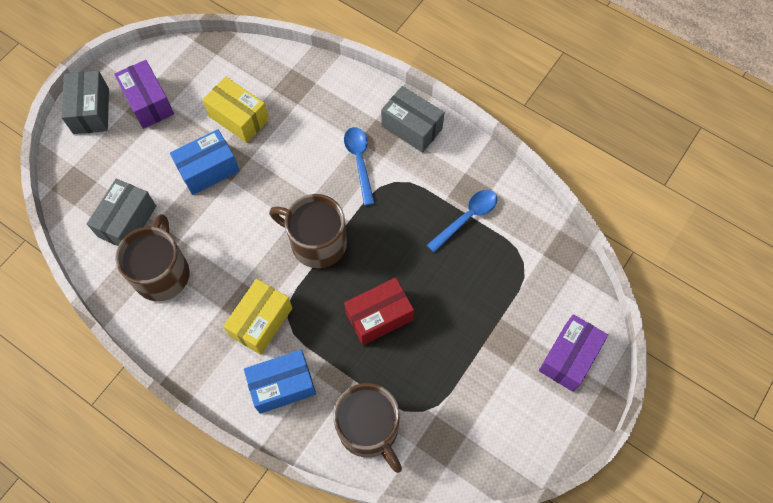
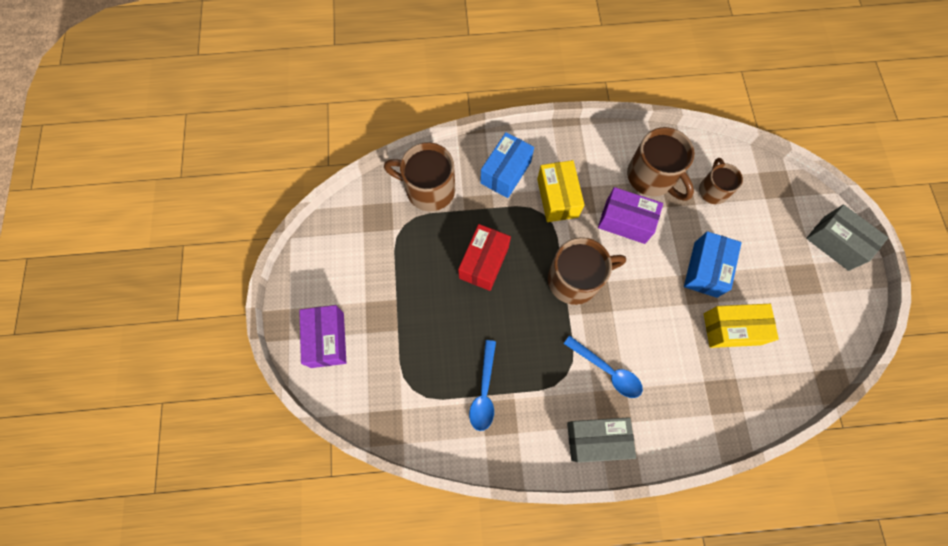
camera: 140 degrees right, 5 degrees up
(127, 221) = (713, 190): grey box -> brown mug
(149, 102) = (807, 284): purple box -> purple box (625, 221)

